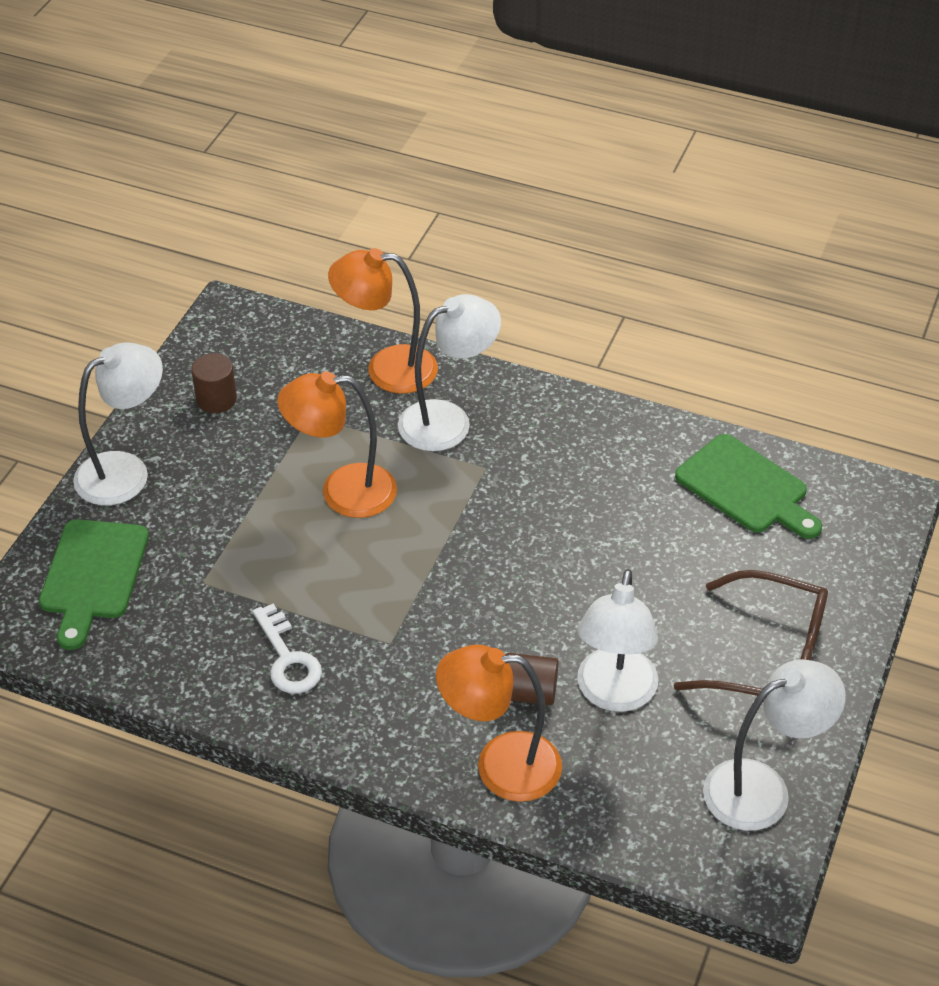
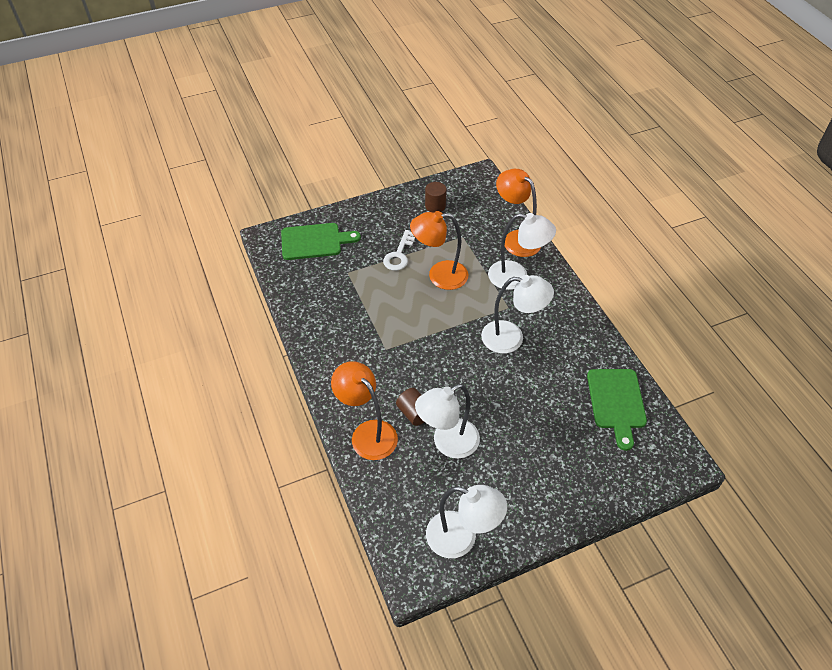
camera: 45 degrees right, 5 degrees up
(93, 575) = (314, 241): green cutting board -> green cutting board turned 150 degrees counterclockwise
(125, 471) = (371, 211): white lamp -> white lamp (511, 338)
(288, 658) = (342, 325): white key -> white key (399, 255)
(342, 492) = (439, 276): orange lamp -> orange lamp turned 45 degrees counterclockwise
(770, 657) = (535, 485): brown glasses -> none

